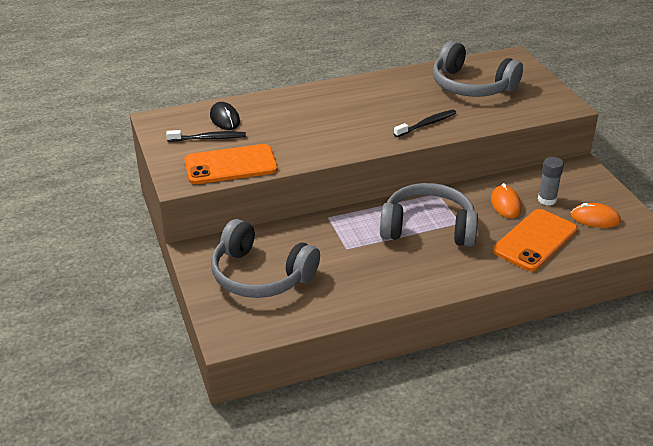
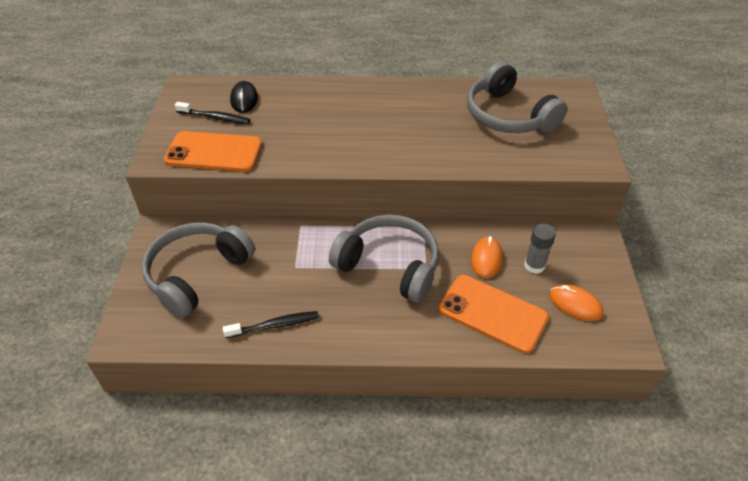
camera: 20 degrees right, 10 degrees up
(260, 275) = (197, 274): grey headphones -> grey headphones turned 75 degrees clockwise
(426, 124) = (433, 151): black toothbrush -> black toothbrush (274, 325)
(535, 240) = (492, 313): orange phone -> orange phone turned 60 degrees clockwise

